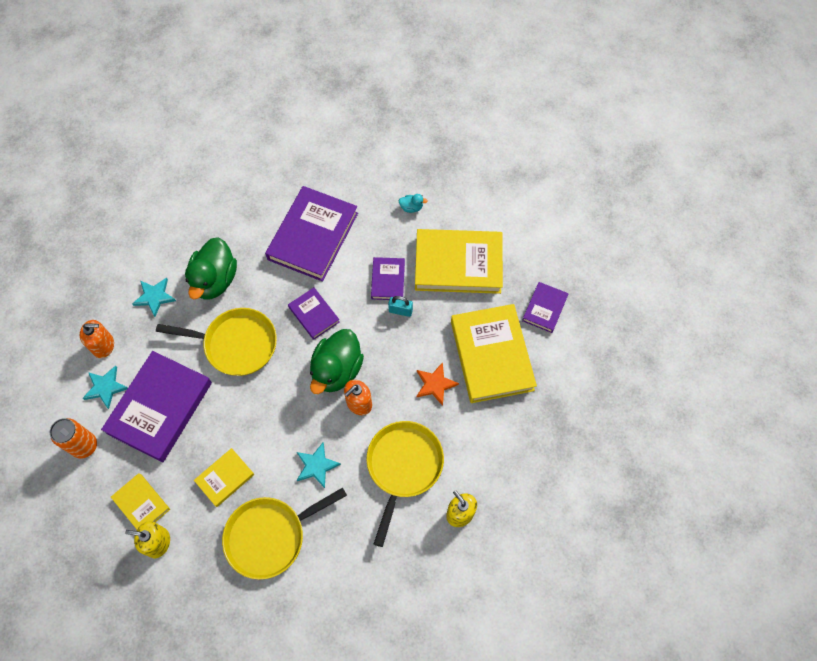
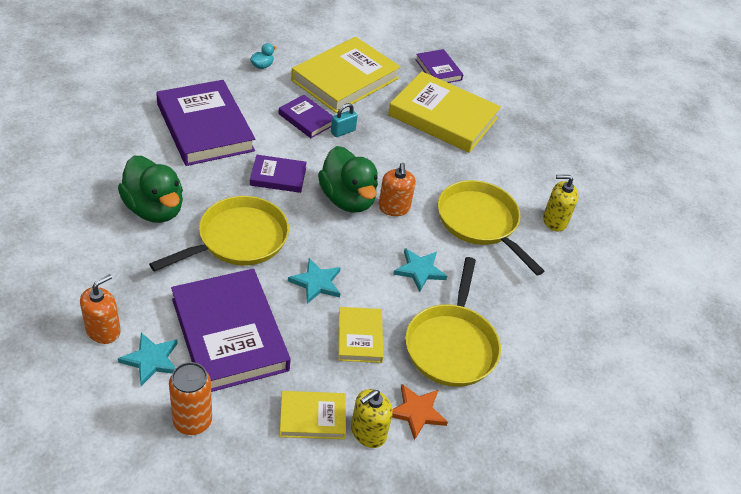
camera: 55 degrees left, 20 degrees down
(154, 297) = (108, 258): turquoise star -> turquoise star (316, 283)
(435, 384) = (430, 158): orange star -> orange star (417, 412)

